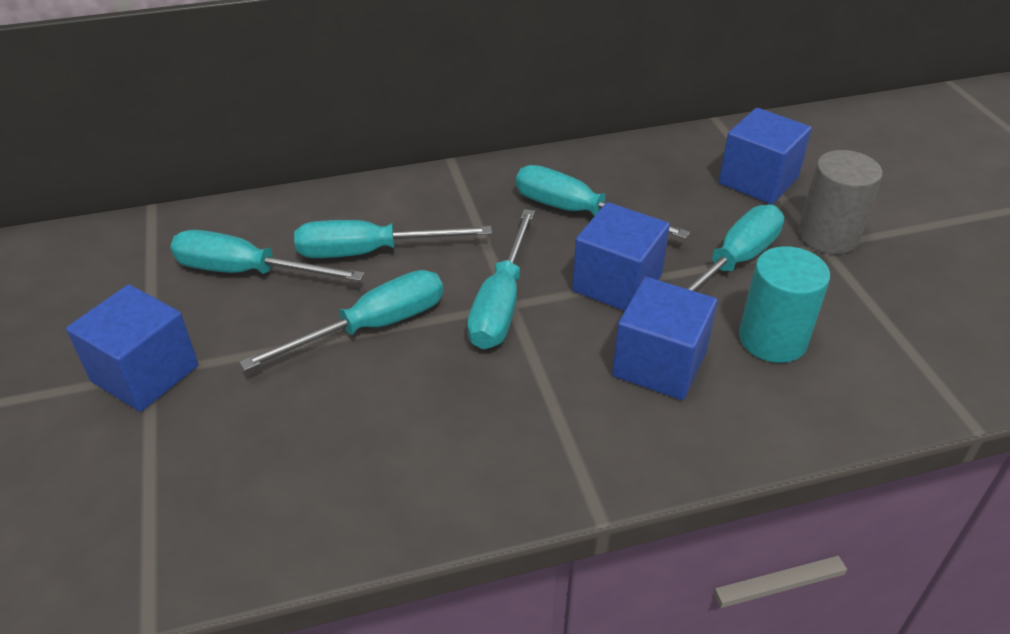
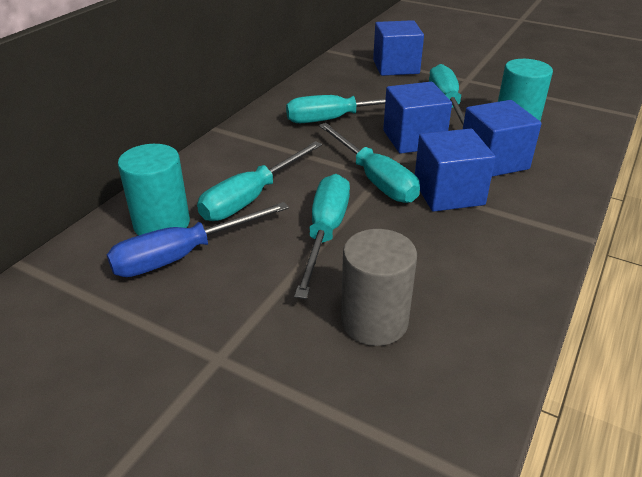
camera: 45 degrees left, 5 degrees down
(145, 373) = (216, 361): blue cube -> blue cube (448, 193)
(247, 272) = (183, 255): turquoise screwdriver -> blue screwdriver
(274, 233) = (162, 224): none -> turquoise cylinder
(828, 236) = (463, 75): grey cylinder -> grey cylinder (374, 321)

